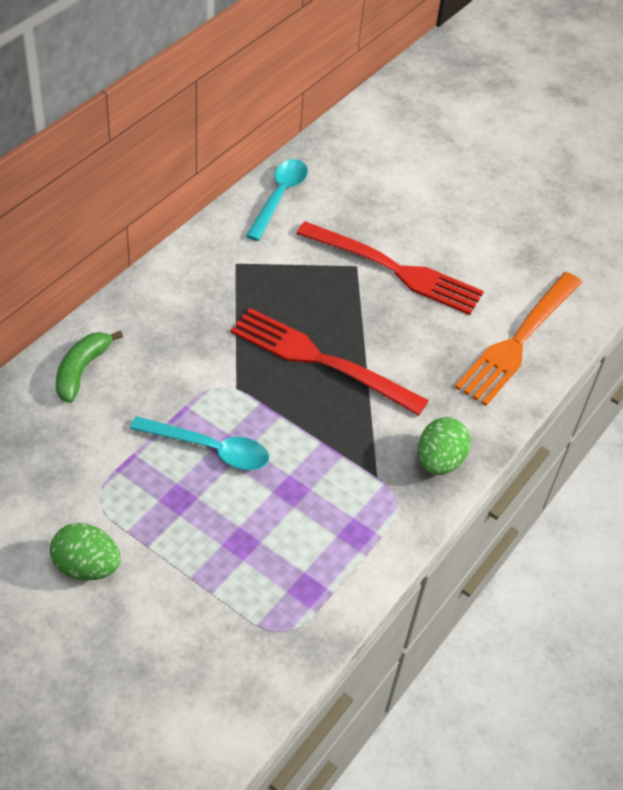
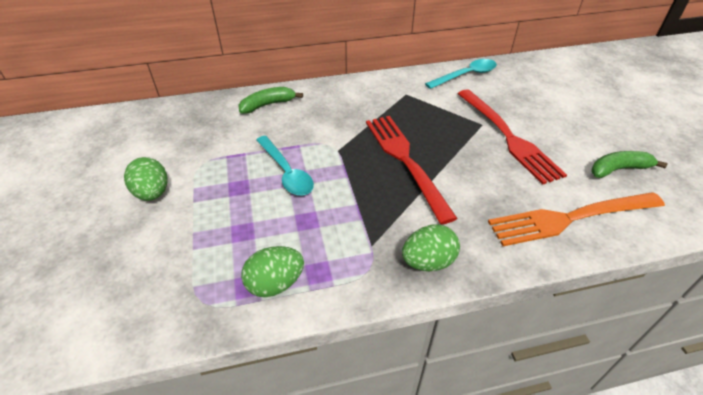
camera: 45 degrees right, 5 degrees down
(329, 570) = (275, 284): none -> green egg
(520, 258) = (618, 169): none -> green banana

